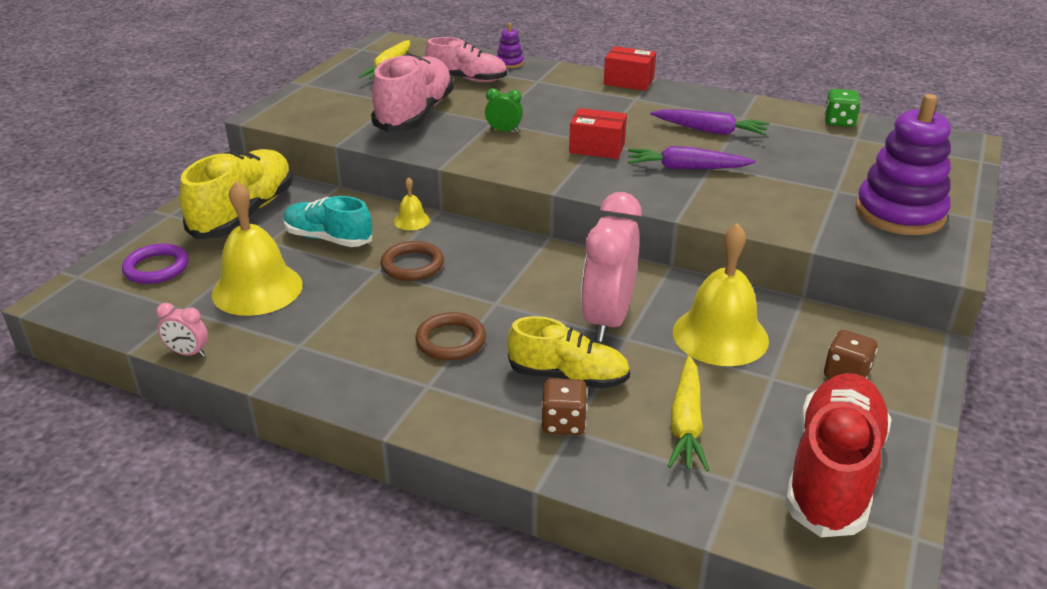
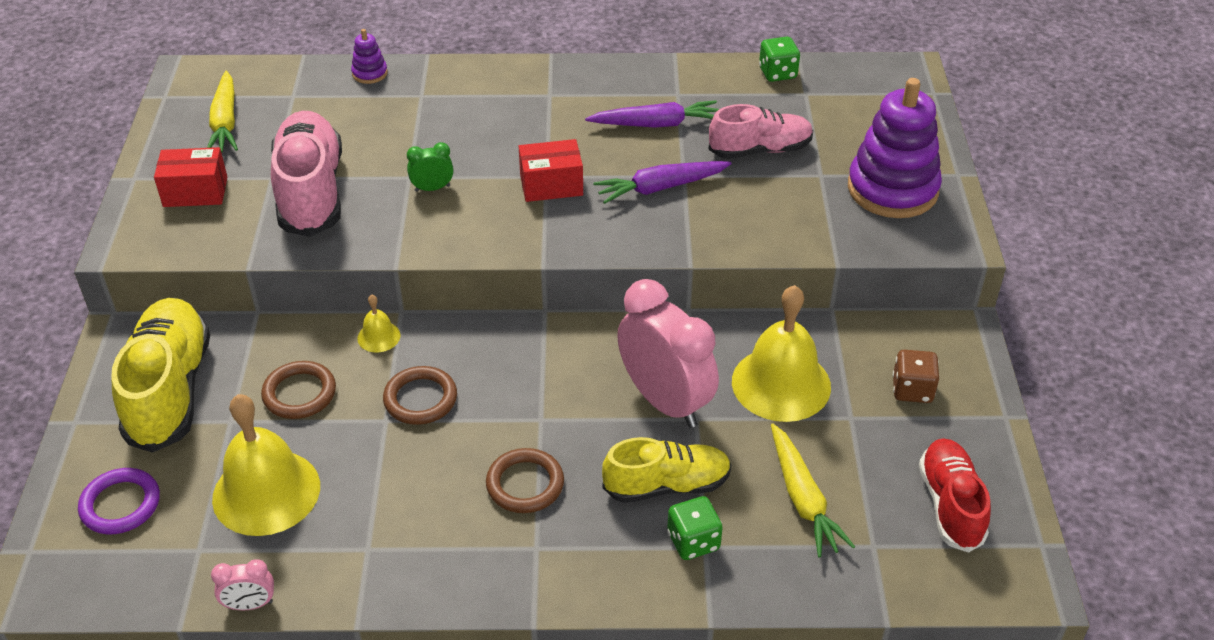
camera: 25 degrees left, 10 degrees up
(328, 238) = (299, 393): turquoise shoe -> brown ring
(467, 79) = (335, 115): pink shoe -> pink shoe (760, 150)
(563, 423) = (693, 541): brown dice -> green dice
(607, 319) = (665, 401): pink clock -> pink clock turned 150 degrees clockwise
(628, 81) = (526, 69): red box -> red box (195, 192)
(833, 473) = (950, 505): red shoe -> red shoe, size x0.64

